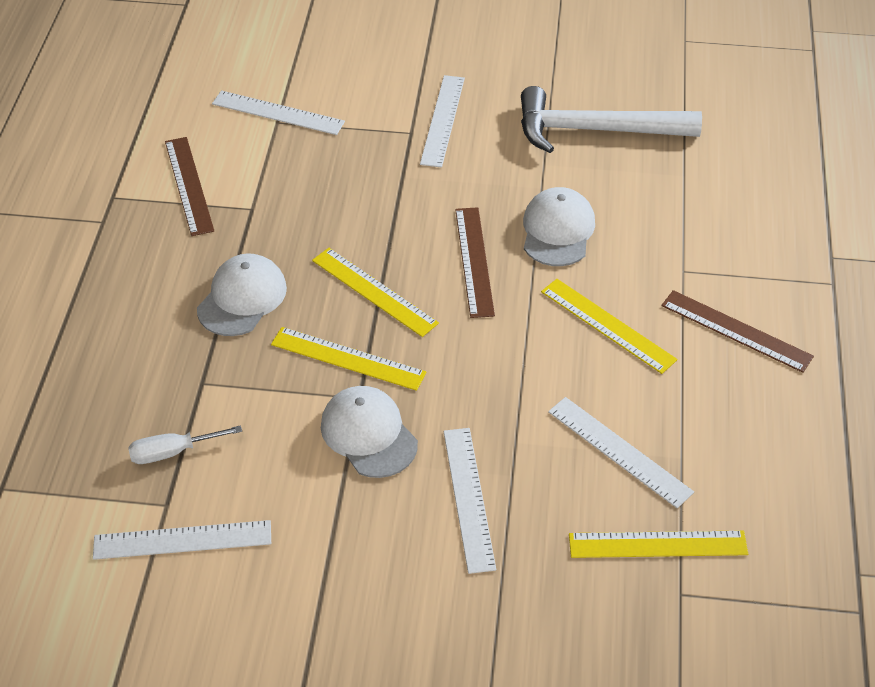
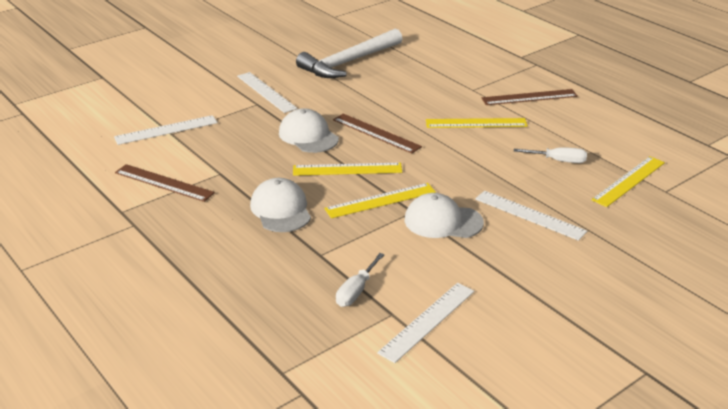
camera: 45 degrees left, 15 degrees down
(557, 230) = (395, 103): white cap -> white cap (308, 136)
(619, 451) = (558, 161): white ruler -> white screwdriver

